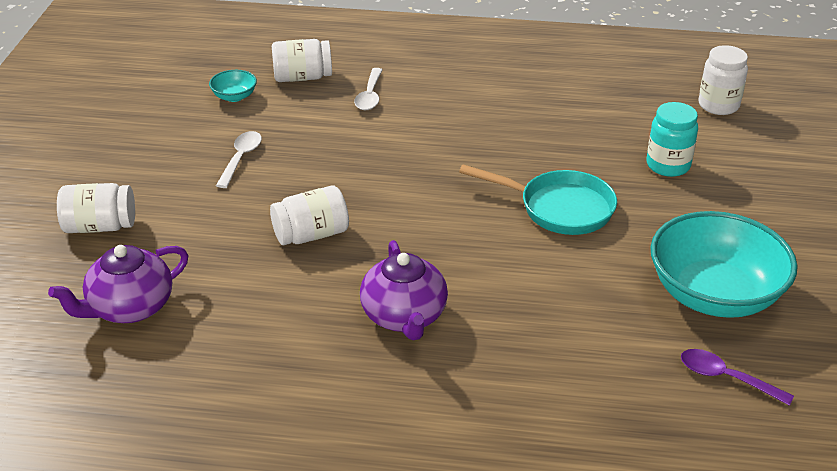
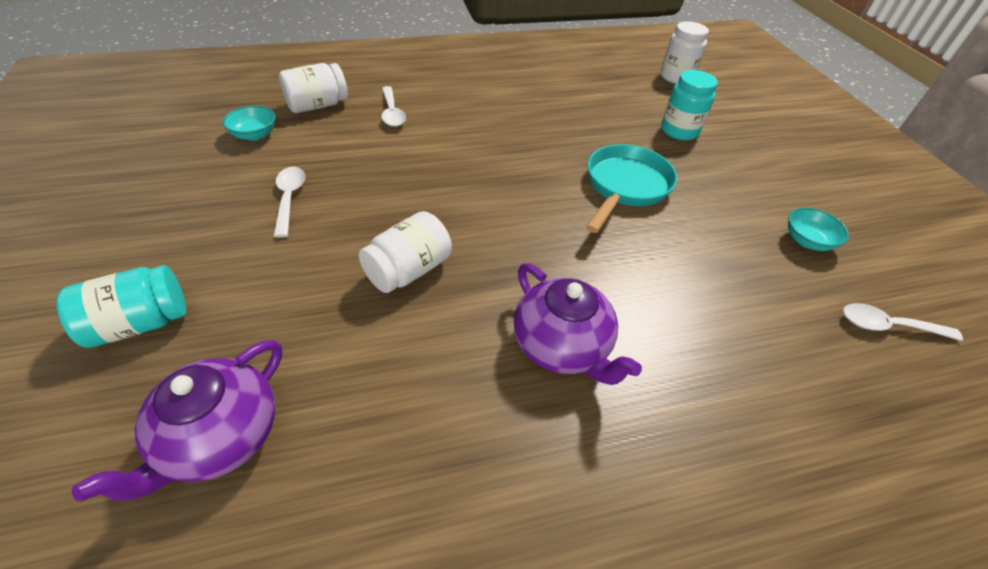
camera: 25 degrees left, 10 degrees up
(100, 226) = (140, 323): white jar -> turquoise jar
(559, 208) = (625, 187): turquoise pan -> turquoise pan turned 60 degrees counterclockwise
(714, 295) = (807, 241): turquoise bowl -> turquoise bowl, size x0.42
(726, 378) = (888, 326): purple spoon -> white spoon

